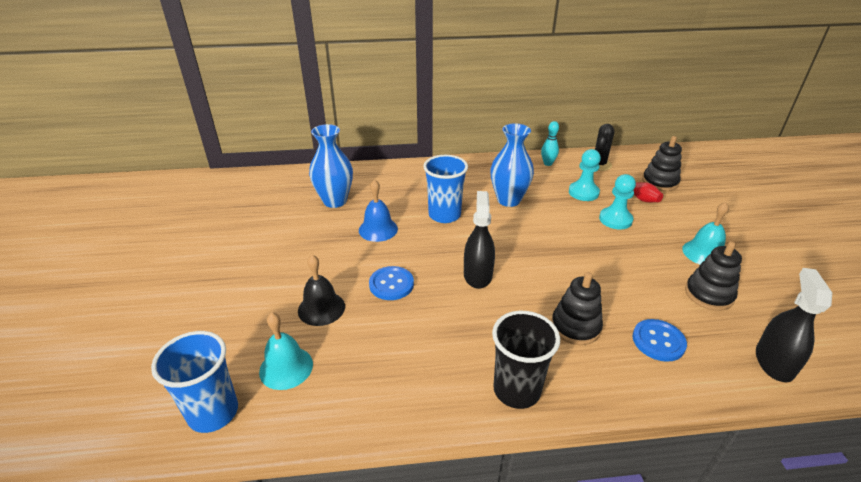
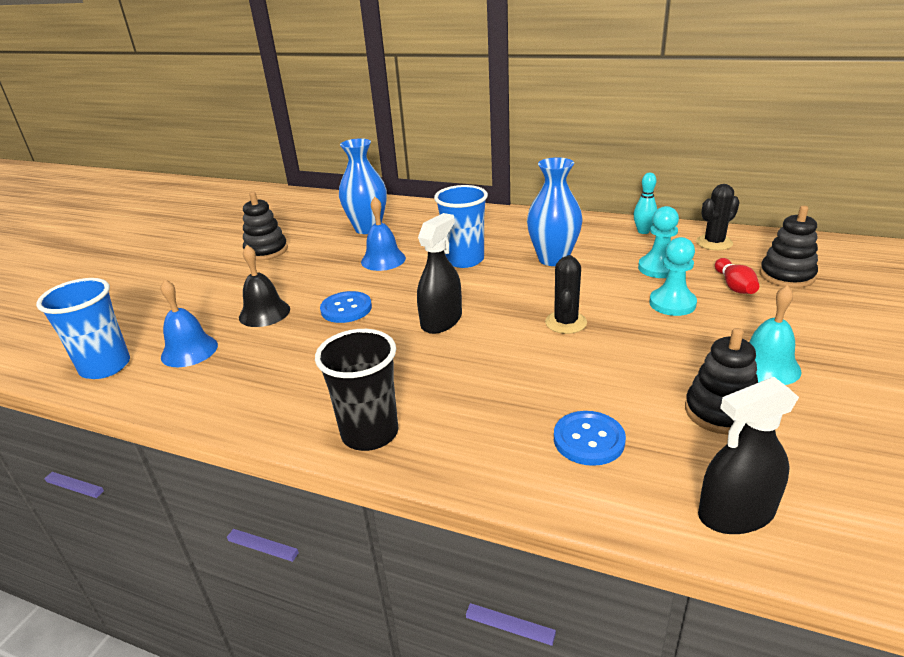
camera: 30 degrees right, 5 degrees down
(286, 367) = (189, 351): turquoise bell -> blue bell
(564, 252) = (565, 322): none -> black cactus
(575, 327) = (499, 396): black stacking toy -> black stacking toy (266, 251)
(774, 362) = (736, 513): black spray bottle -> black spray bottle turned 150 degrees counterclockwise

